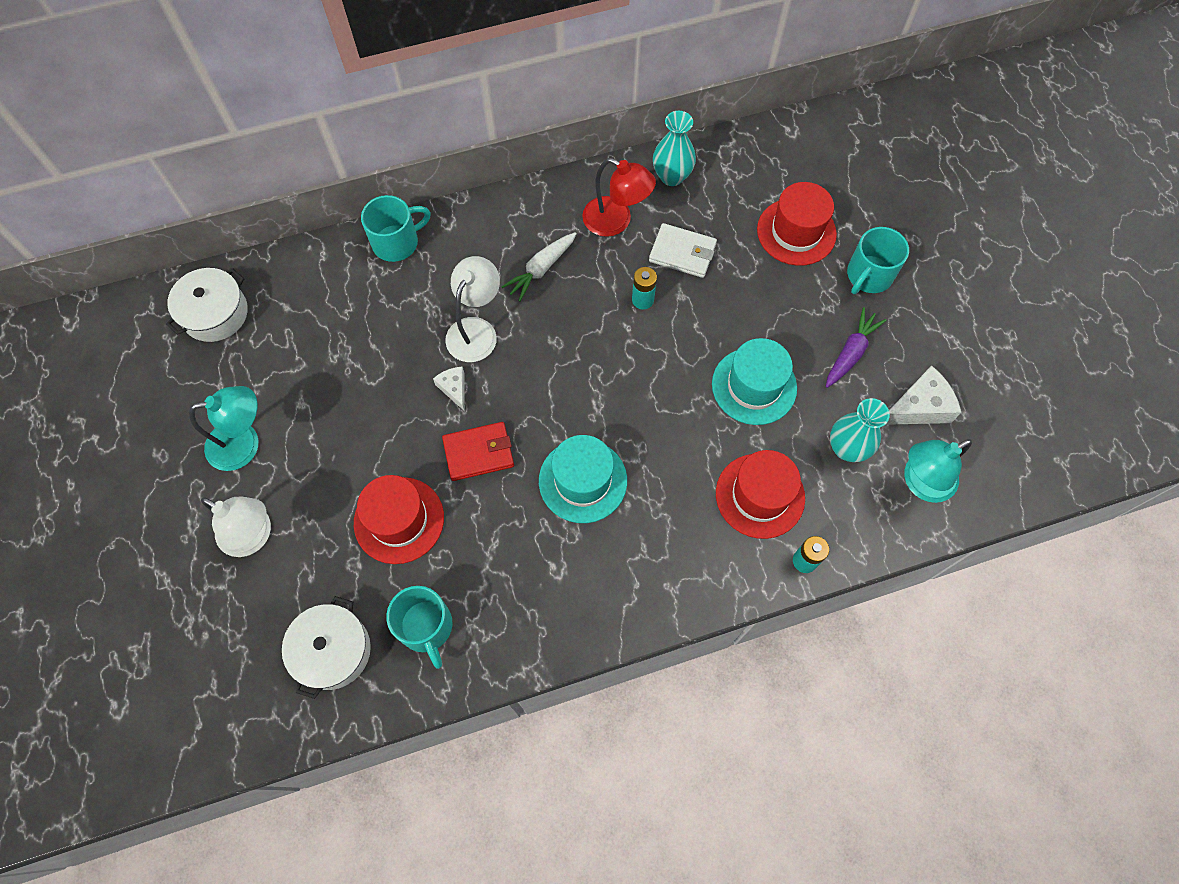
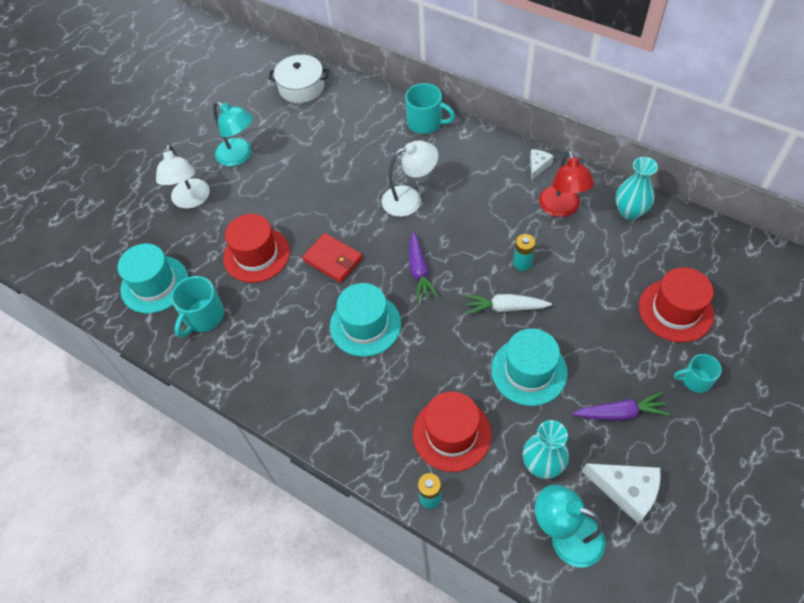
camera: 55 degrees right, 10 degrees down
(332, 650) = (154, 284): white pot -> turquoise hat
(454, 388) = (362, 217): white cheese -> white cheese (538, 166)
(541, 269) = (484, 198): white carrot -> white carrot (505, 307)
(568, 388) = (419, 271): none -> purple carrot
(682, 253) = (580, 259): white wallet -> none
(868, 275) = (695, 380): turquoise mug -> turquoise mug, size x0.65

